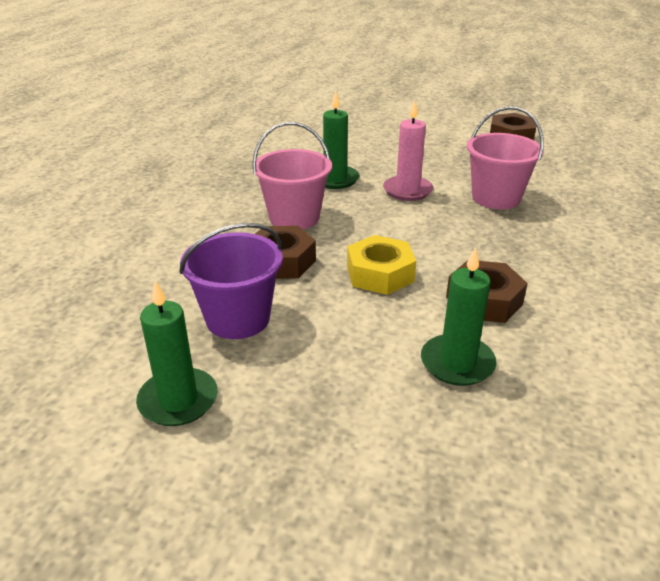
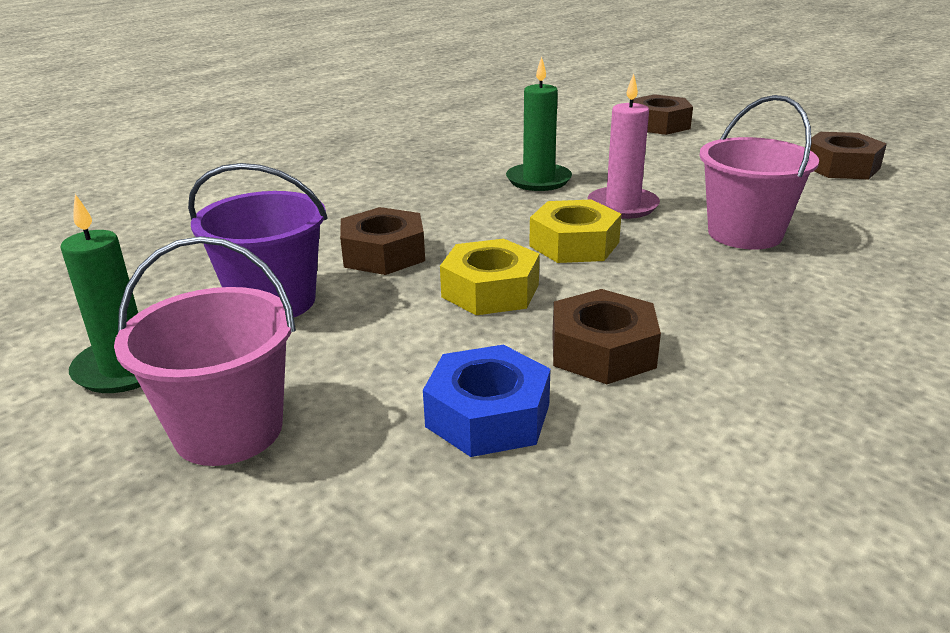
camera: 25 degrees right, 5 degrees down
(294, 217) = (447, 212): pink bucket -> pink bucket (228, 430)
(376, 119) = (658, 124): none -> brown nut
(402, 226) = (574, 244): none -> yellow nut
(457, 363) = (488, 415): green candle -> blue nut

